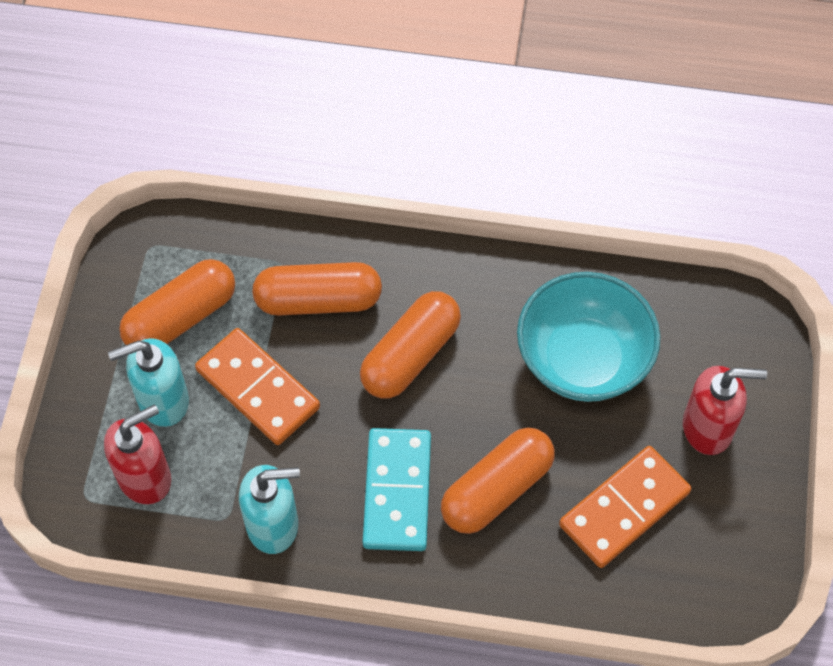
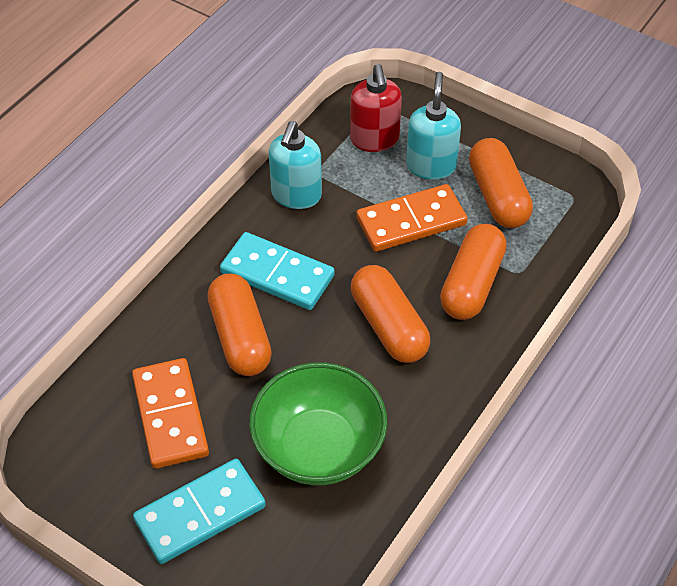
camera: 115 degrees right, 10 degrees down
(583, 359) = (319, 447): turquoise bowl -> green bowl
(708, 428) = (200, 514): red soap dispenser -> turquoise domino

